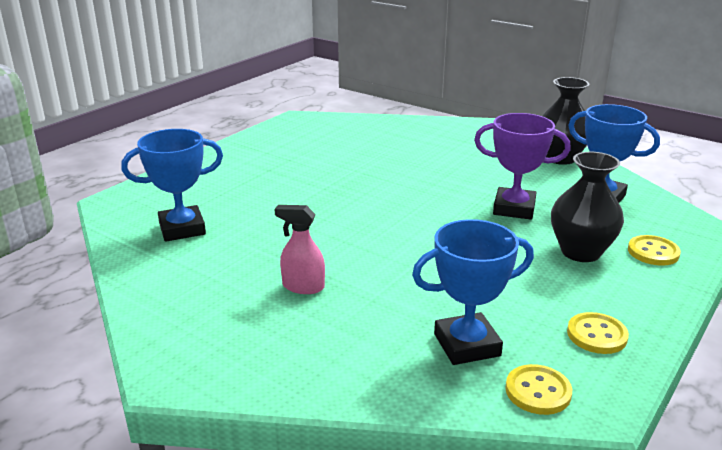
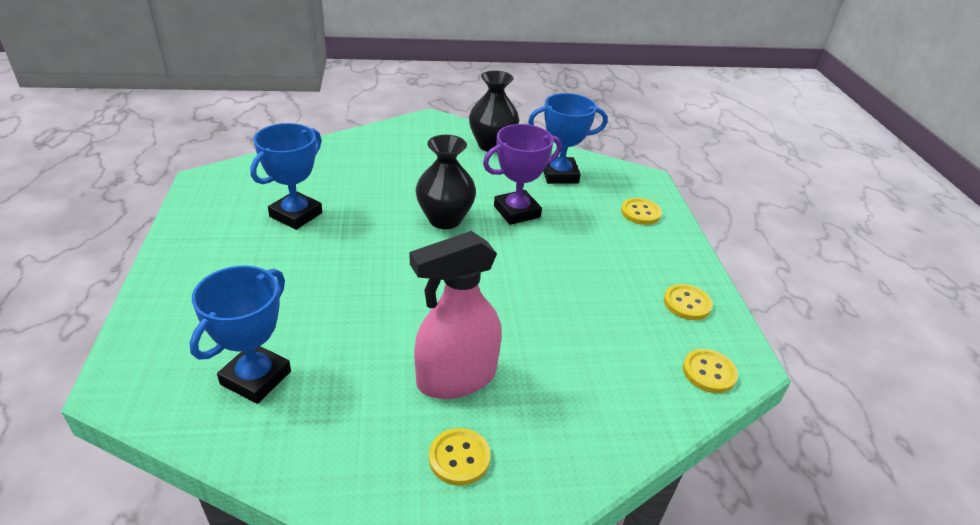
camera: 45 degrees left, 10 degrees up
(238, 329) = (459, 458): none -> yellow button
(303, 286) = (456, 378): pink spray bottle -> pink spray bottle, size x1.86
(467, 345) = (630, 361): blue trophy -> blue trophy (296, 215)
(580, 252) = (602, 234): black vase -> black vase (445, 219)

